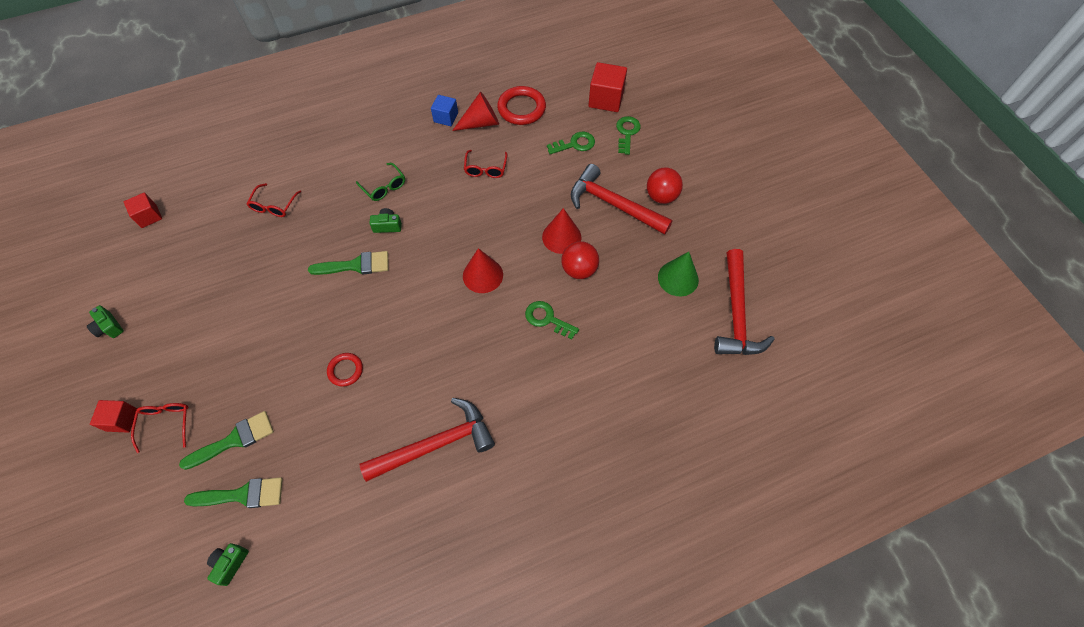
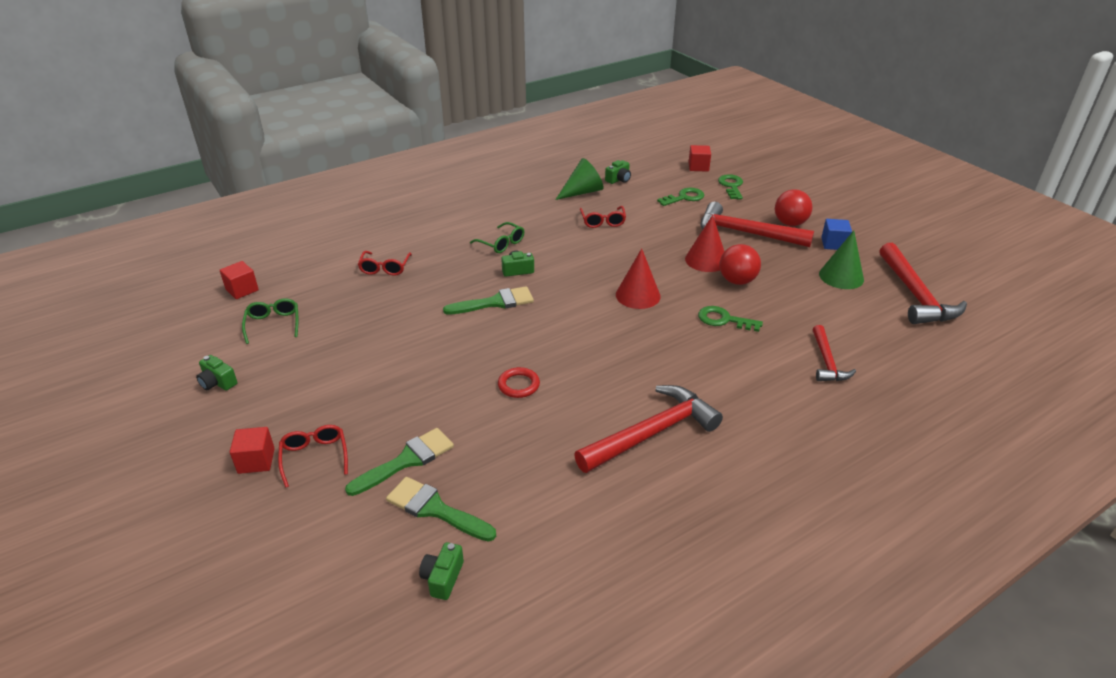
camera: 10 degrees left, 25 degrees down
(166, 264) = (273, 324): none -> green glasses
(242, 495) = (435, 509): green brush -> green brush turned 135 degrees counterclockwise
(446, 117) = (544, 192): blue cube -> blue cube (833, 244)
(481, 123) = (582, 192): red cone -> green cone
(521, 108) = (618, 179): red ring -> green camera
(606, 99) = (698, 167): red cube -> red cube, size x0.62
(617, 386) = (827, 361): none -> red hammer

